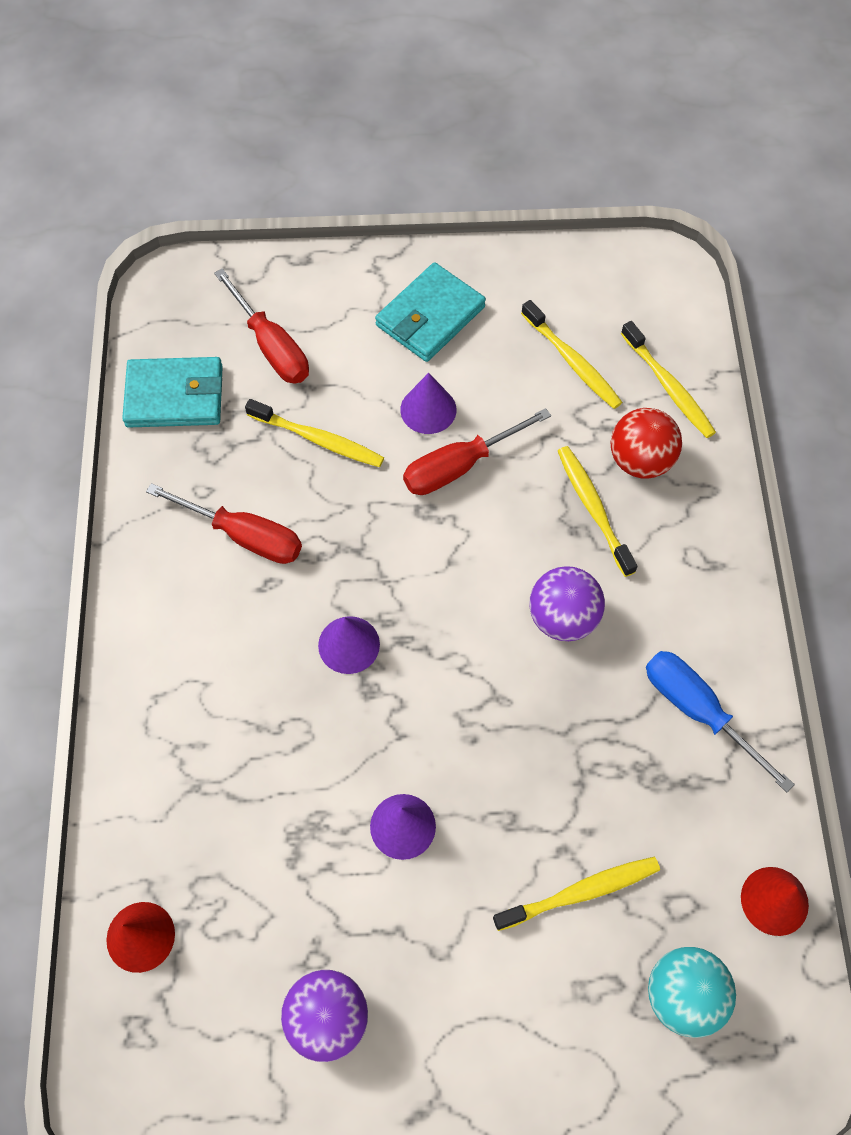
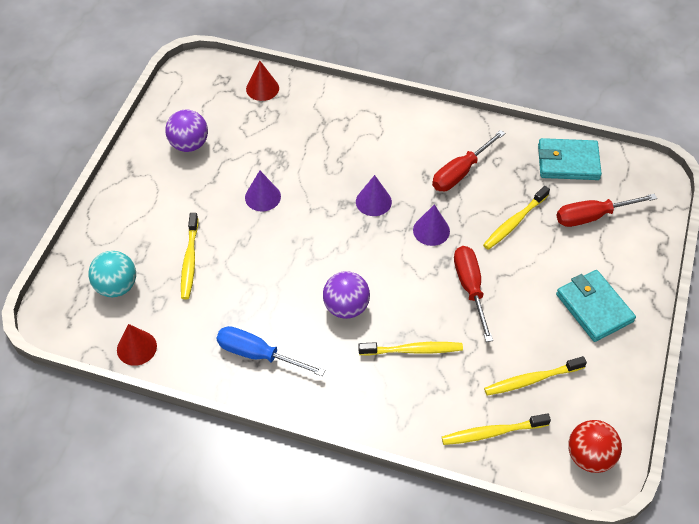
camera: 110 degrees right, 10 degrees down
(175, 396) = (568, 162): turquoise wallet -> turquoise wallet turned 75 degrees clockwise
(428, 409) = (518, 284): purple cone -> purple cone (431, 230)
(640, 460) = (439, 391): red ball -> red ball (589, 456)
(698, 711) = (258, 354): blue screwdriver -> blue screwdriver turned 135 degrees counterclockwise

